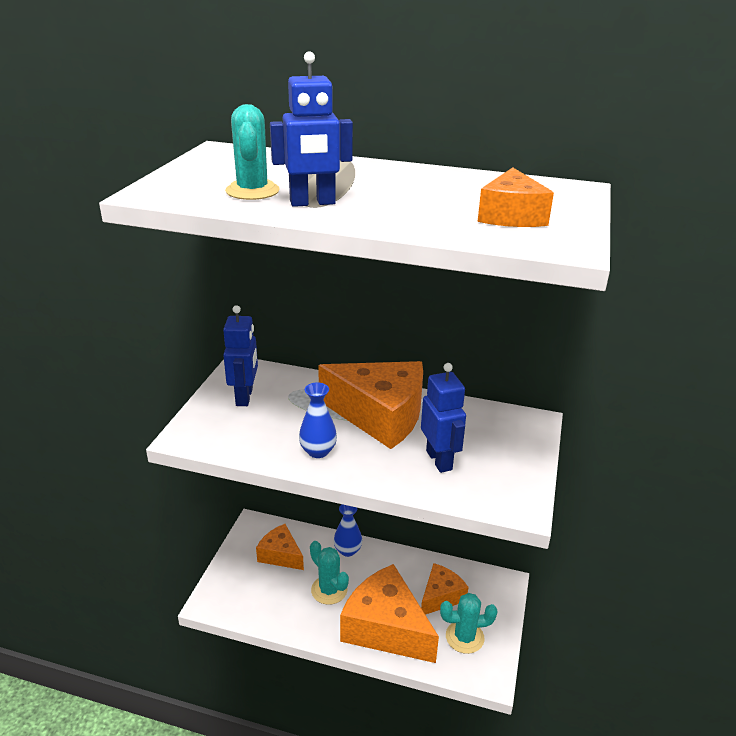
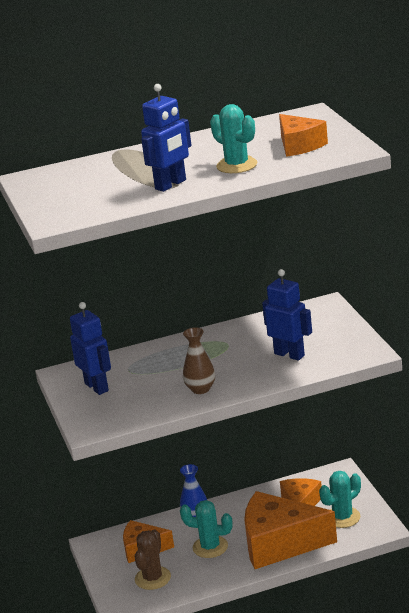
camera: 30 degrees left, 5 degrees down
(252, 191) = (117, 193): turquoise cactus -> turquoise cactus (237, 165)
(258, 590) = (152, 578): none -> brown cactus
(318, 451) = (200, 389): blue vase -> brown vase
(380, 415) = (215, 350): orange cheese -> none

